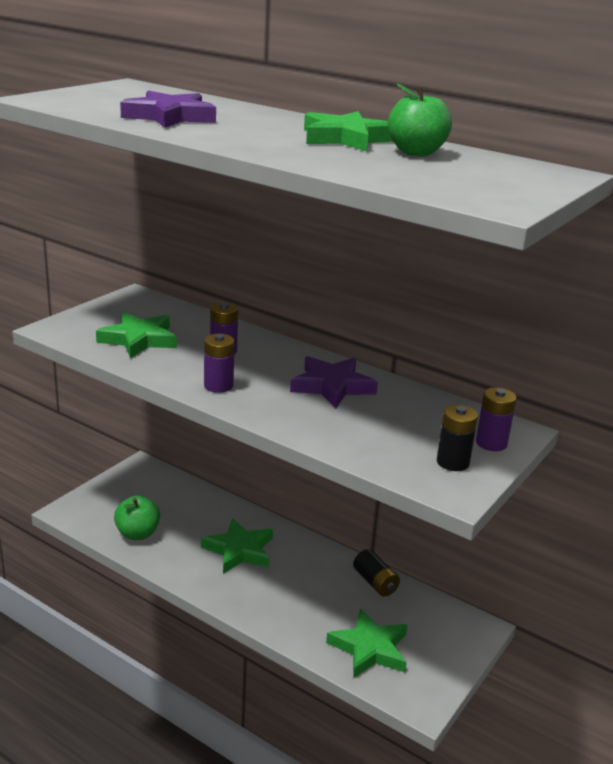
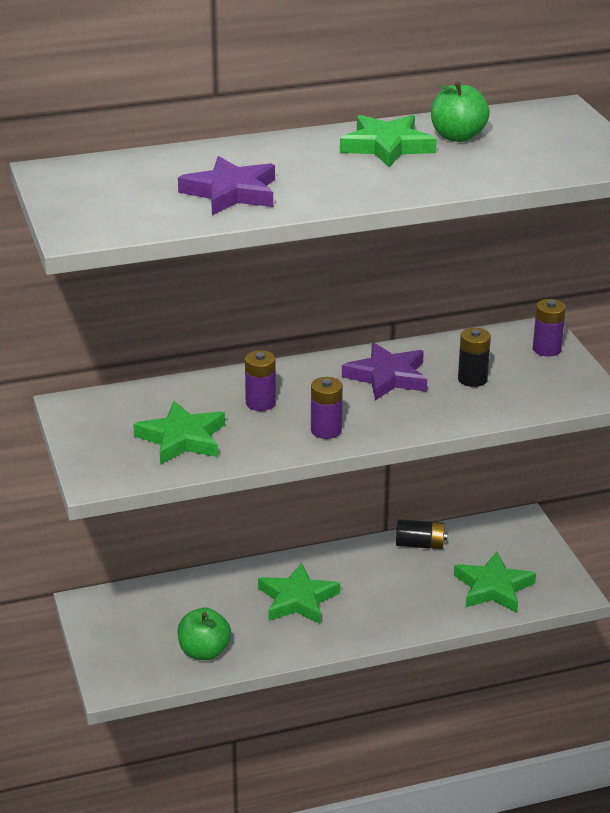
camera: 50 degrees left, 5 degrees up
(453, 462) = (556, 377): black battery -> black battery (472, 379)

